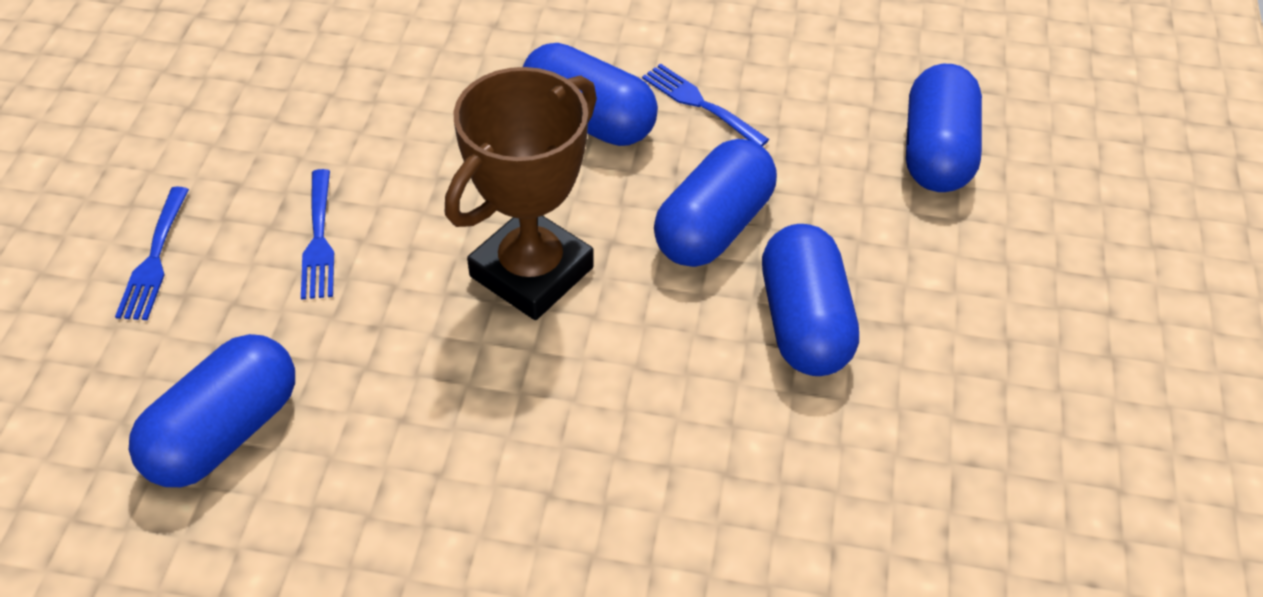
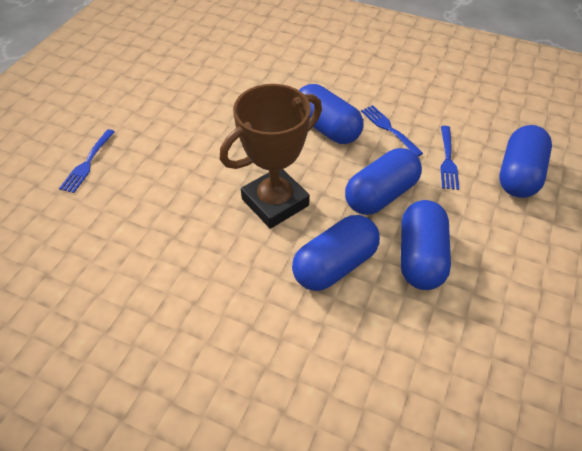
camera: 15 degrees right, 0 degrees up
(224, 432) = (92, 258): blue capsule -> blue capsule (335, 265)
(319, 239) = (170, 167): blue fork -> blue fork (447, 160)

